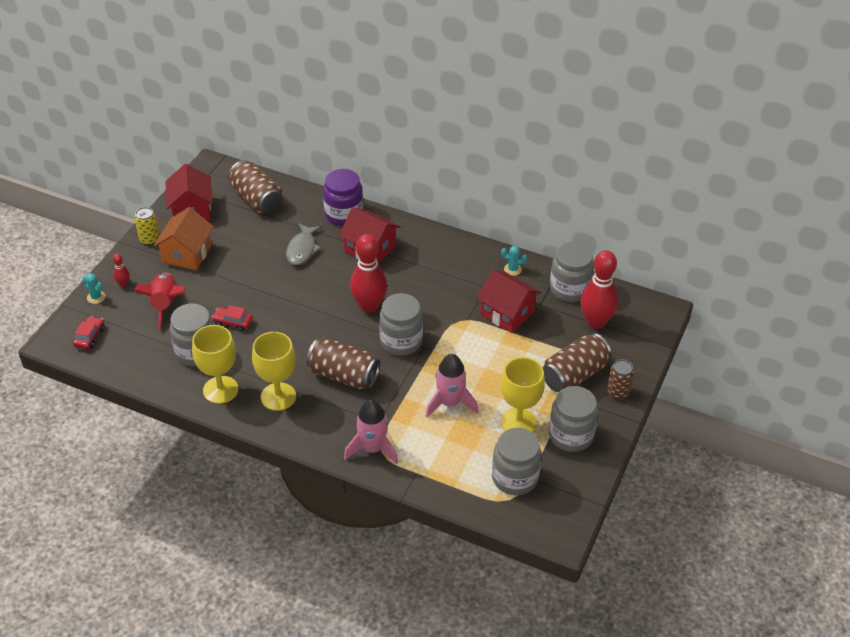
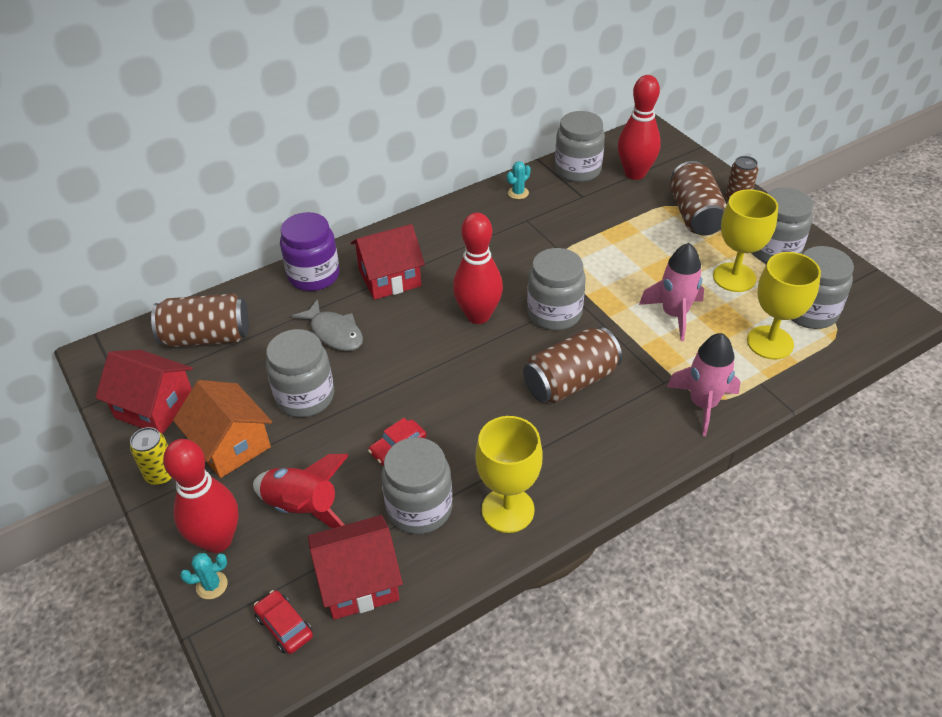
camera: 55 degrees left, 0 degrees up
(123, 284) = (217, 540): red bowling pin -> red bowling pin, size x2.29
(242, 264) = (305, 397): none -> grey jar
(278, 396) = (562, 455): yellow goblet -> yellow goblet (770, 342)
(507, 313) = (576, 222): red house -> red house (359, 581)

